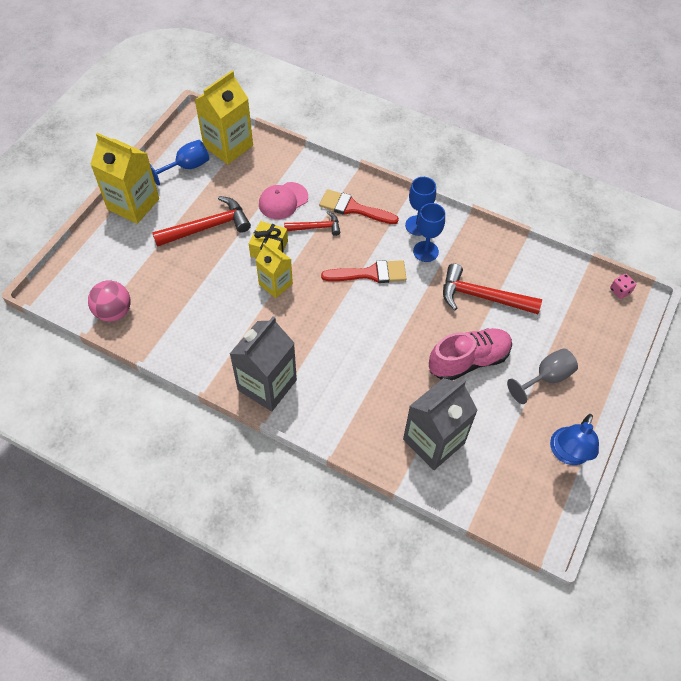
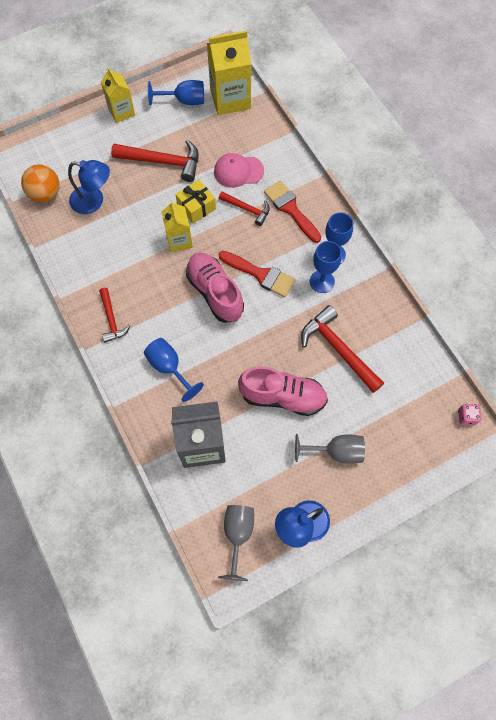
camera: 35 degrees right, 10 degrees up
(114, 312) = (45, 194): pink ball -> orange ball
(133, 204) = (121, 111): yellow carton -> yellow carton, size x0.61
(167, 293) = (94, 201): none -> blue lamp
(267, 385) = (112, 319): grey carton -> red hammer
(343, 310) = (215, 293): none -> pink shoe
(353, 395) = (169, 367): none -> blue goblet
(523, 495) = (238, 534): none -> grey goblet

